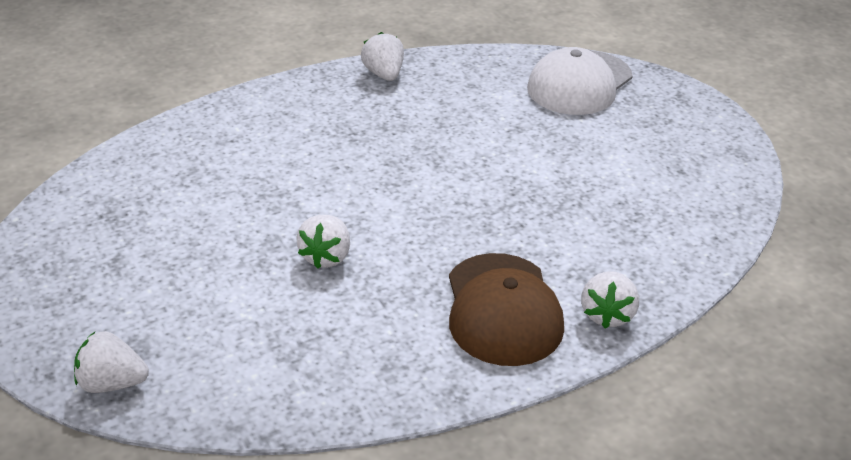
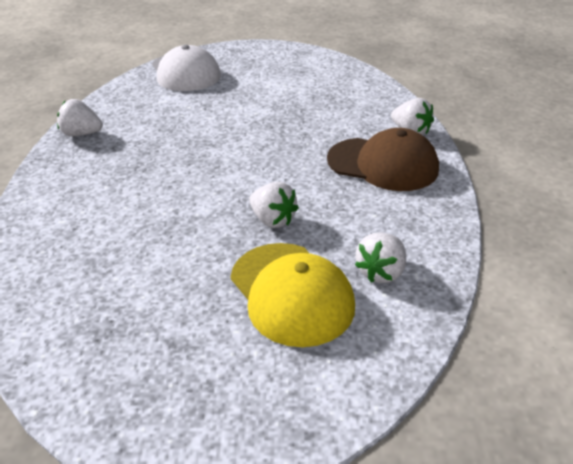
camera: 60 degrees left, 0 degrees up
(112, 383) = (348, 387): white strawberry -> white strawberry (381, 272)
(218, 308) = (291, 293): none -> yellow cap

